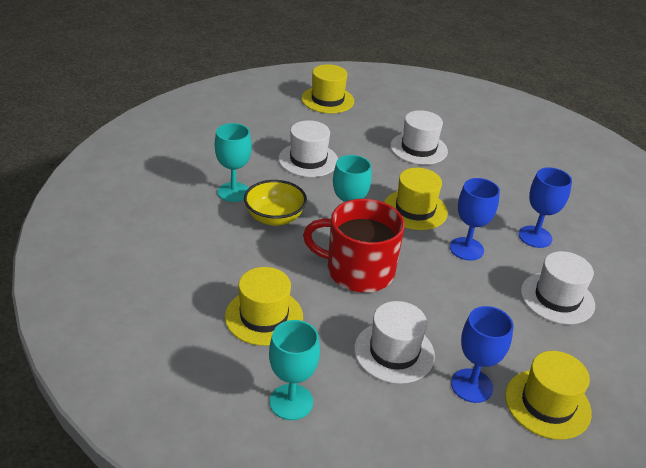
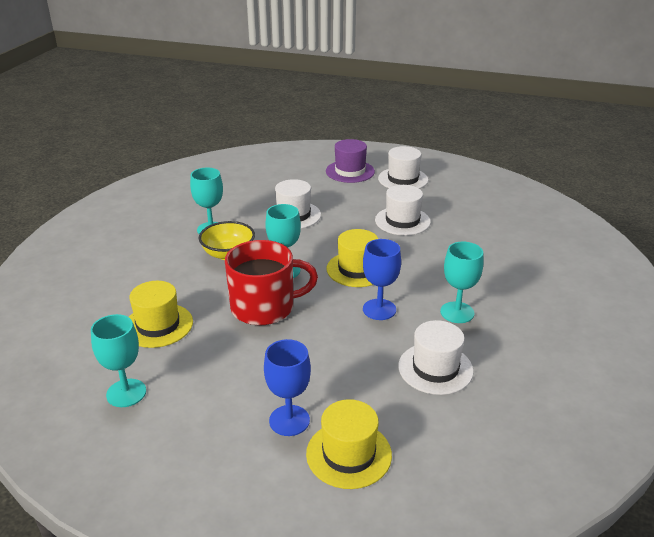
camera: 25 degrees right, 5 degrees down
(327, 100) = (350, 171): yellow hat -> purple hat
(358, 271) = (264, 307): red mug -> red mug turned 135 degrees clockwise
(394, 352) = (242, 377): white hat -> white hat (403, 179)
(535, 237) = (457, 312): blue goblet -> turquoise goblet

